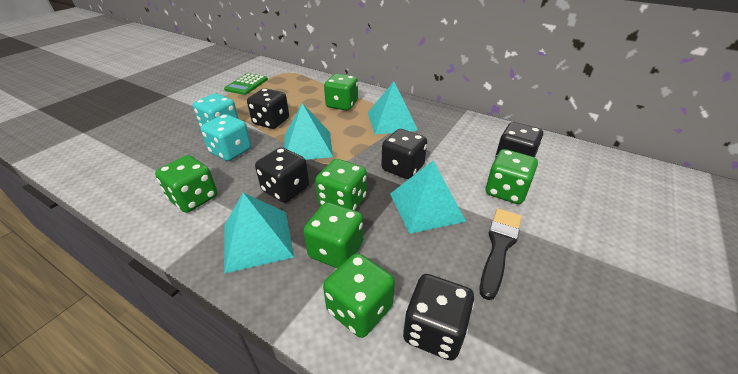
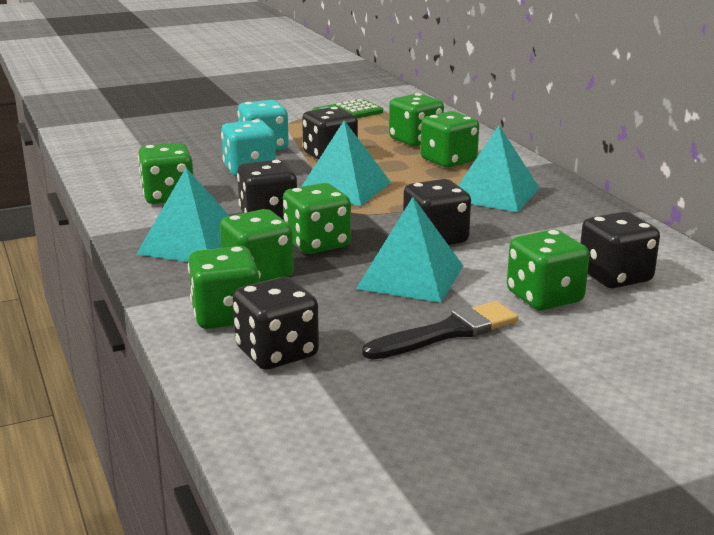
camera: 35 degrees right, 15 degrees down
(308, 95) = (415, 140): none -> green dice

